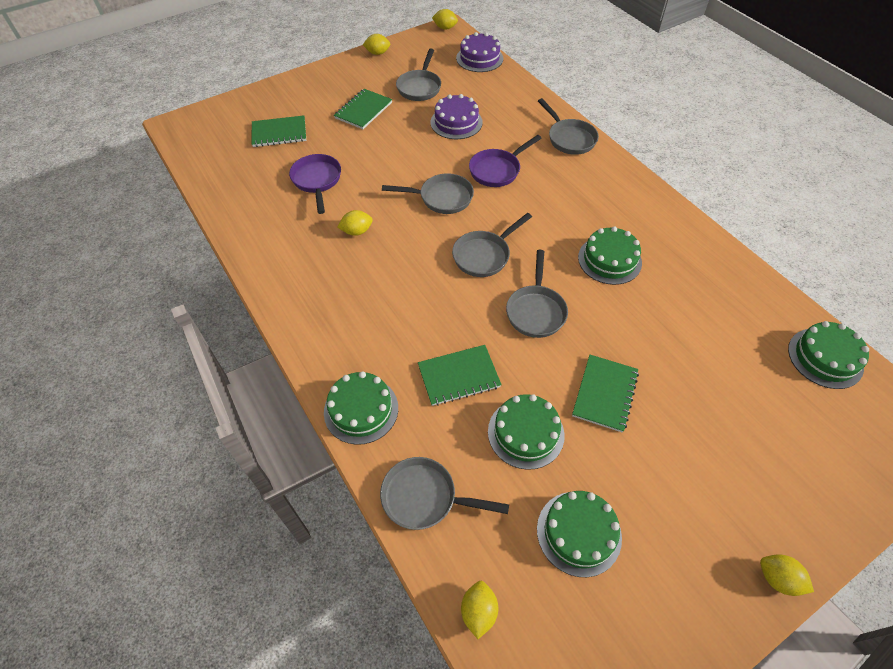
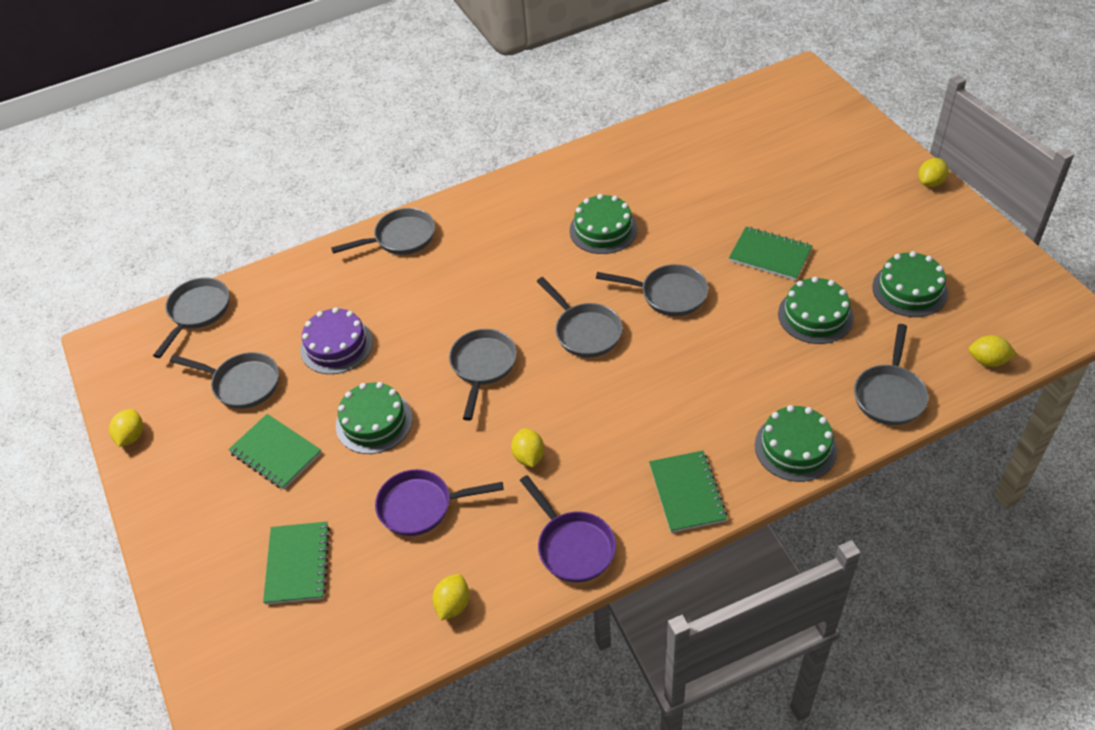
camera: 80 degrees left, 5 degrees down
(445, 28) = (100, 348): yellow lemon -> yellow lemon (453, 604)
(459, 376) = (752, 362): green notebook -> green notebook (687, 493)
(479, 58) = (197, 312): purple cake -> grey pan
(497, 170) = (443, 309): purple pan -> purple pan (573, 546)
(825, 358) = (729, 112): green cake -> green cake (374, 422)

